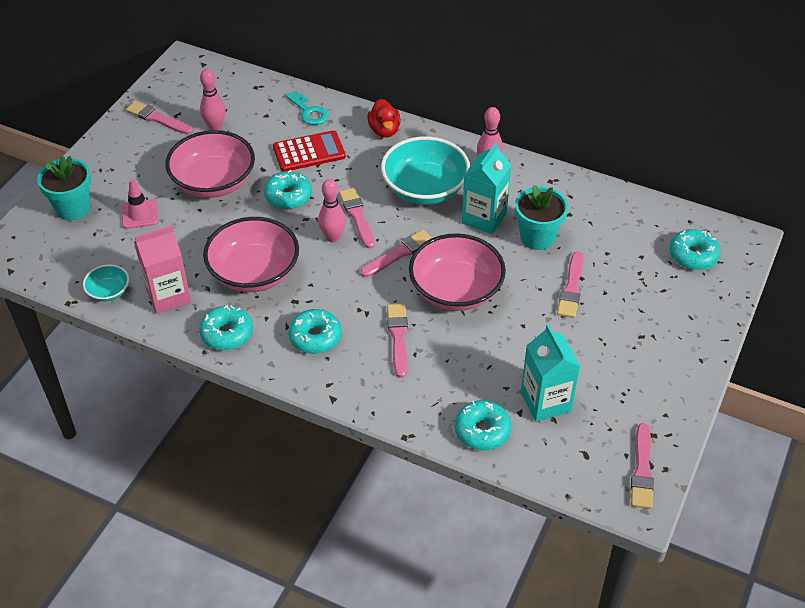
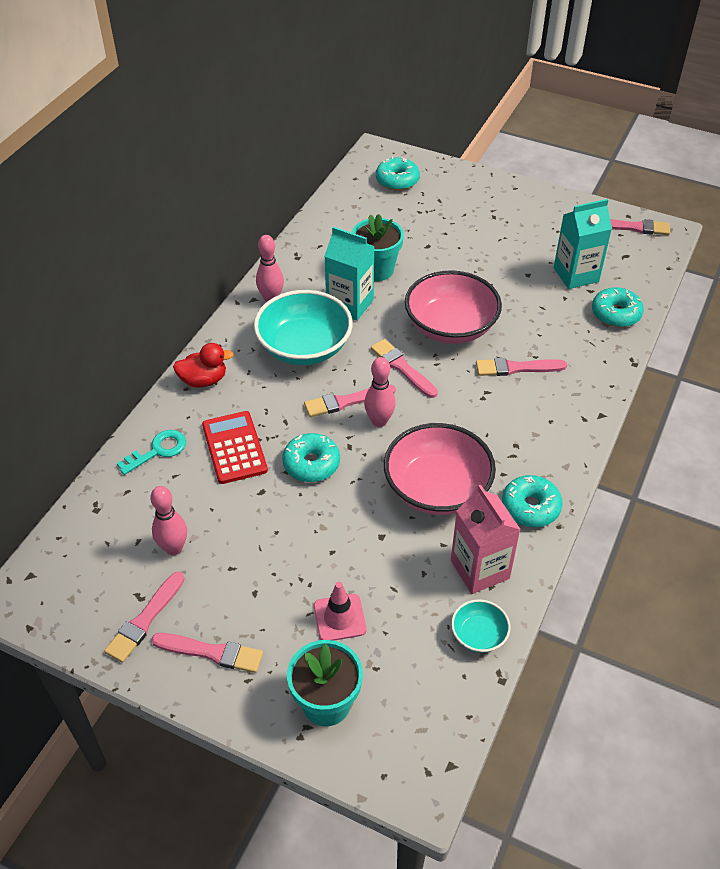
camera: 90 degrees left, 0 degrees up
(213, 182) = (282, 541): pink bowl -> none
(315, 337) = (525, 431): turquoise donut -> none
(571, 288) = (441, 252): pink brush -> pink brush (211, 652)

